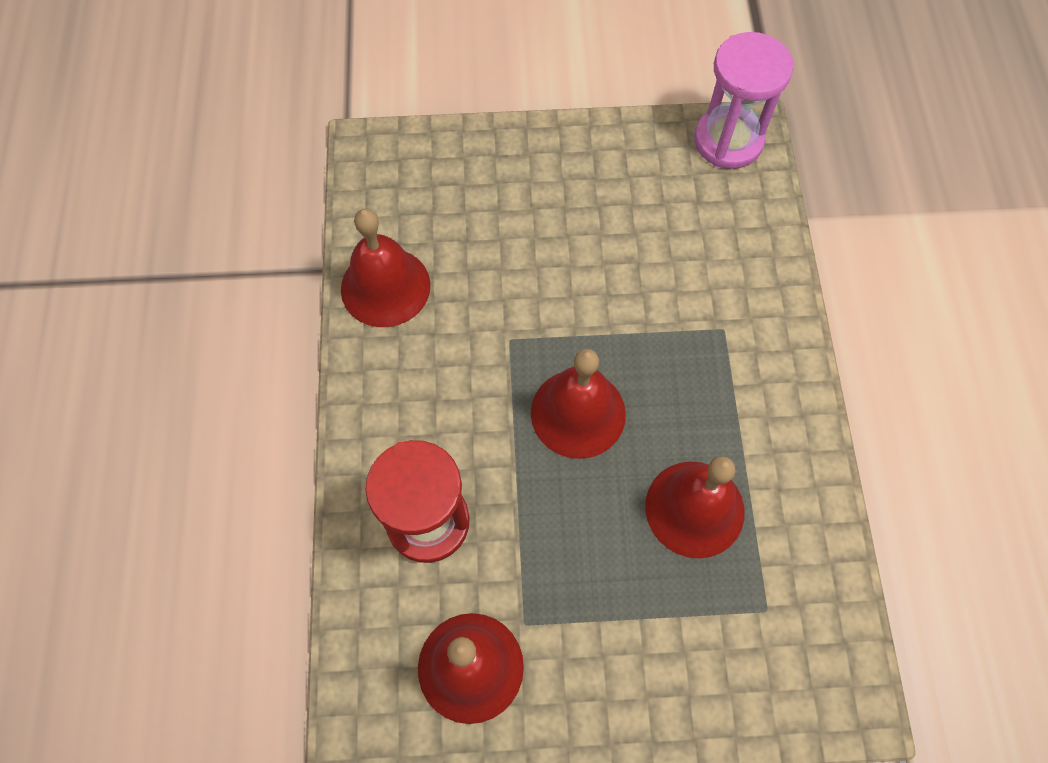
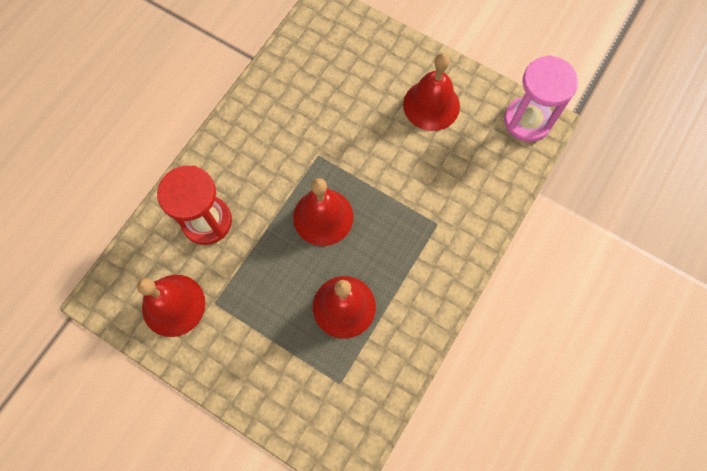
camera: 35 degrees right, 5 degrees up
(385, 287) = (276, 87): red bell -> red bell (431, 105)

